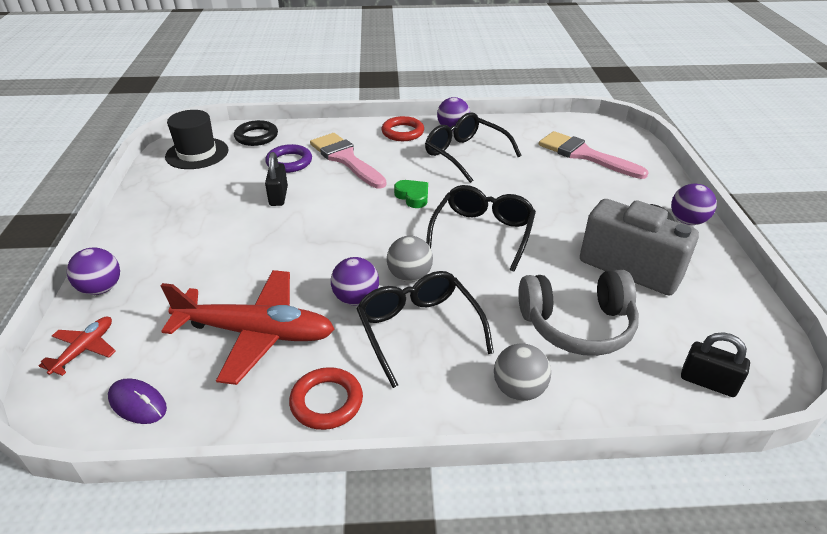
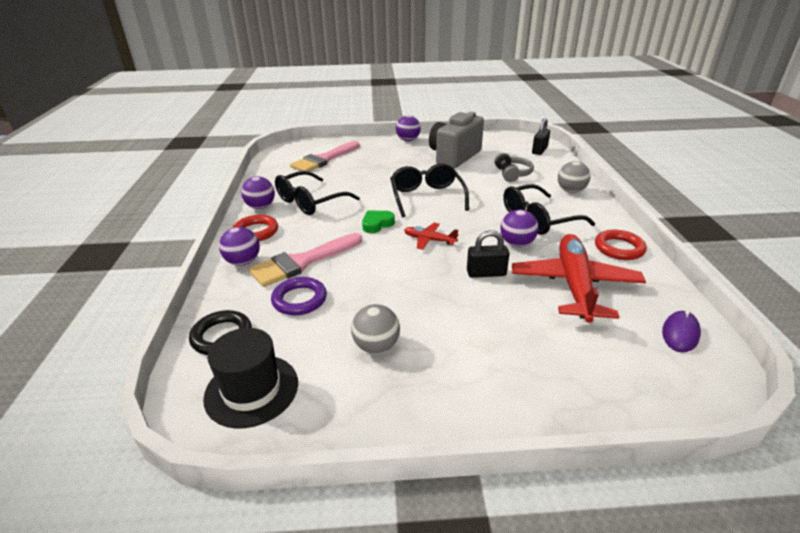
camera: 90 degrees left, 5 degrees down
(85, 349) = (649, 388): red plane -> red plane (429, 240)
(101, 288) = (561, 405): purple ball -> purple ball (243, 262)
(278, 196) = (372, 298): black padlock -> black padlock (486, 273)
(409, 276) = (484, 223): grey ball -> grey ball (376, 346)
(483, 233) = (426, 197): black glasses -> black glasses turned 60 degrees clockwise
(577, 325) = (512, 174): grey headphones -> grey headphones, size x0.61

